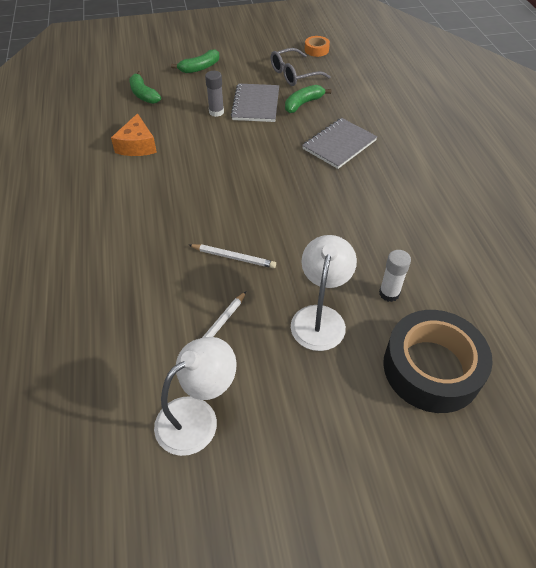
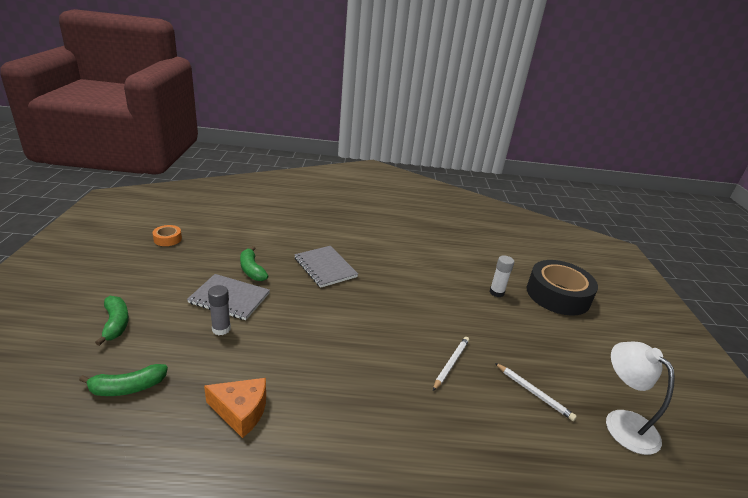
camera: 80 degrees left, 20 degrees down
(293, 74) = (197, 262): grey glasses -> none
(320, 317) = (519, 330): white lamp -> none

